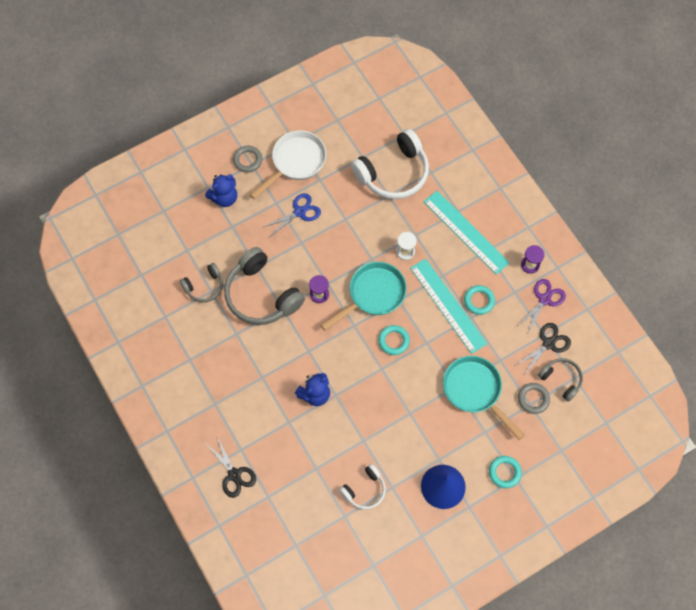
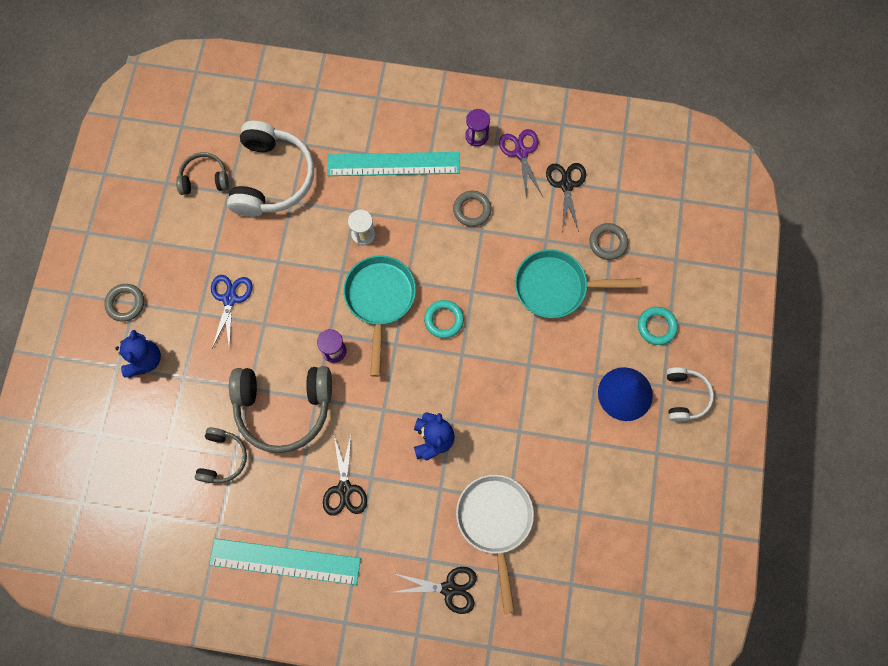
camera: 50 degrees left, 5 degrees up
(243, 368) = (344, 489): none -> black scissors
(295, 162) = (172, 259): white pan -> white pan (495, 522)
(364, 490) = (569, 470): white headphones -> white headphones (685, 396)
(448, 305) = (452, 241): turquoise ruler -> turquoise ruler (285, 561)
(479, 301) = (472, 210): turquoise ring -> grey ring
(561, 379) = (610, 203): grey headphones -> grey headphones (204, 178)

